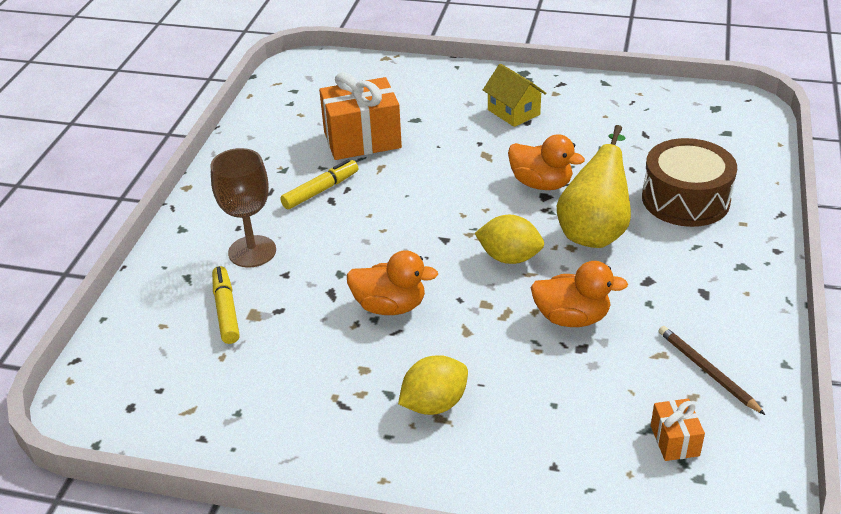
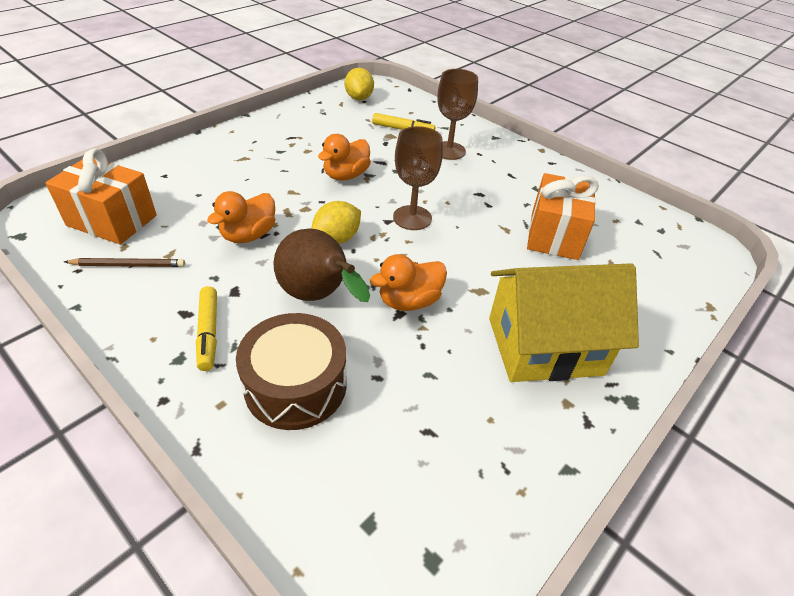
camera: 115 degrees right, 5 degrees up
(320, 191) = (495, 193): yellow marker -> yellow marker (208, 332)
(422, 226) = (412, 218): none -> brown goblet
(434, 404) = (254, 160): yellow lemon -> yellow lemon (359, 98)
(513, 112) = (544, 346): yellow house -> yellow house, size x1.97
(594, 231) = (318, 297): yellow pear -> brown pear
(674, 440) = (112, 220): orange gift -> orange gift, size x2.07

